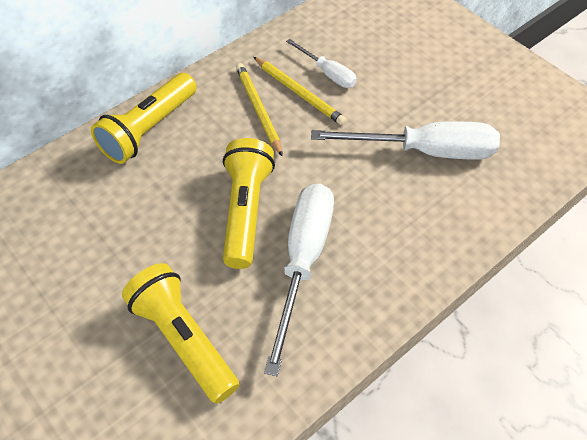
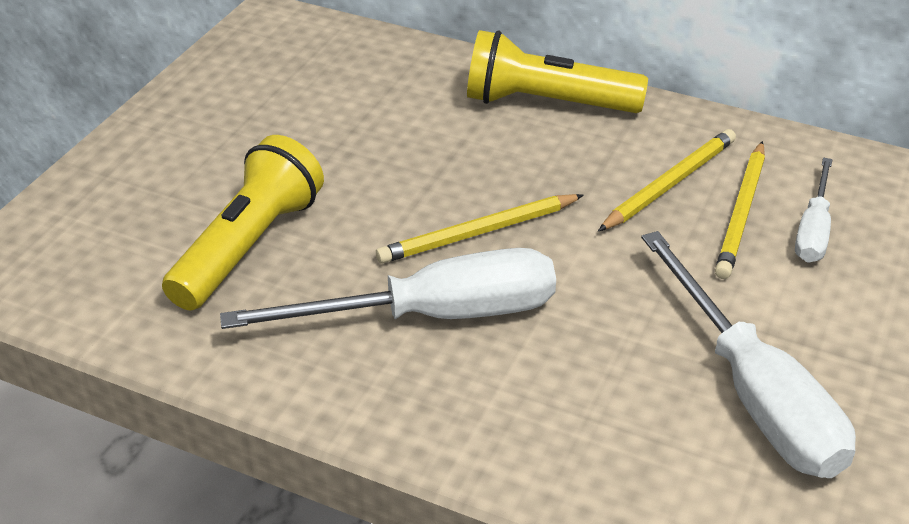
camera: 65 degrees right, 15 degrees down
(246, 211) = (479, 233): yellow flashlight -> yellow pencil

